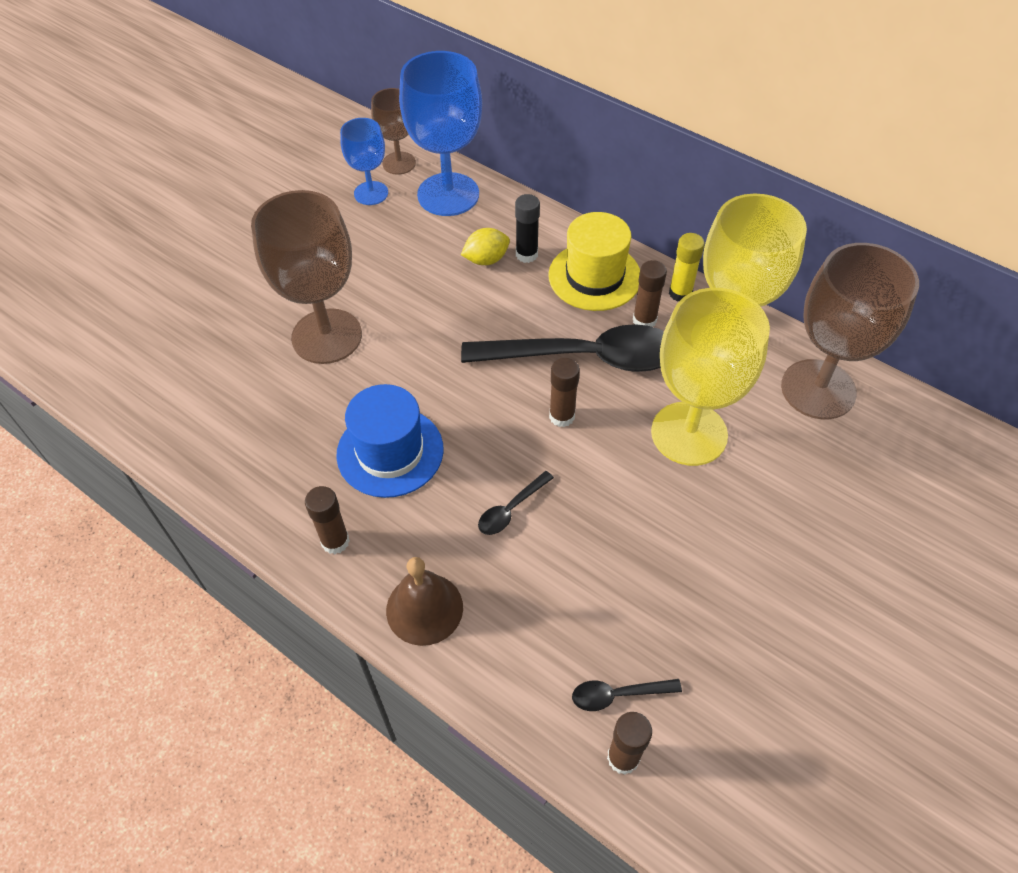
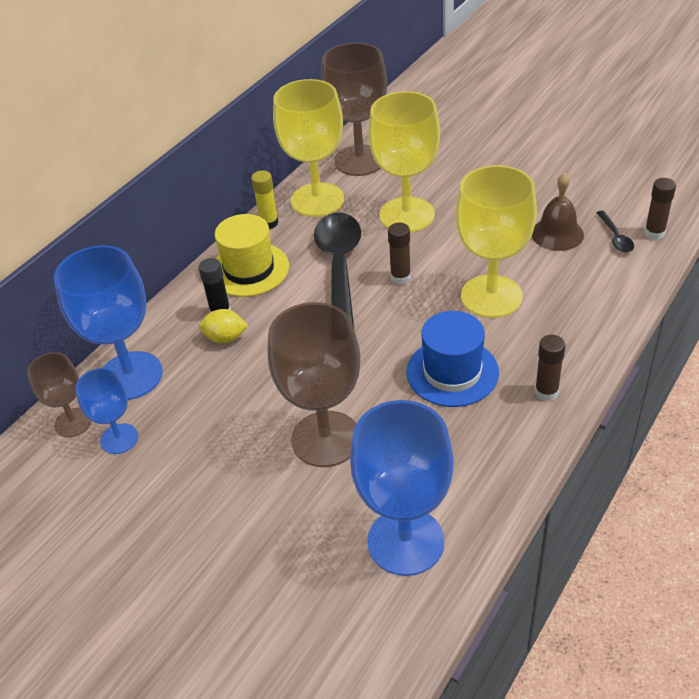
camera: 90 degrees left, 10 degrees down
(186, 390) = (405, 541): none -> blue goblet
(424, 608) = (587, 332): brown bell -> brown bell (557, 234)
(486, 259) = (225, 338): yellow lemon -> yellow lemon turned 60 degrees counterclockwise
(511, 509) = (491, 296): black spoon -> yellow goblet
(644, 320) = (298, 240): brown glue stick -> none

